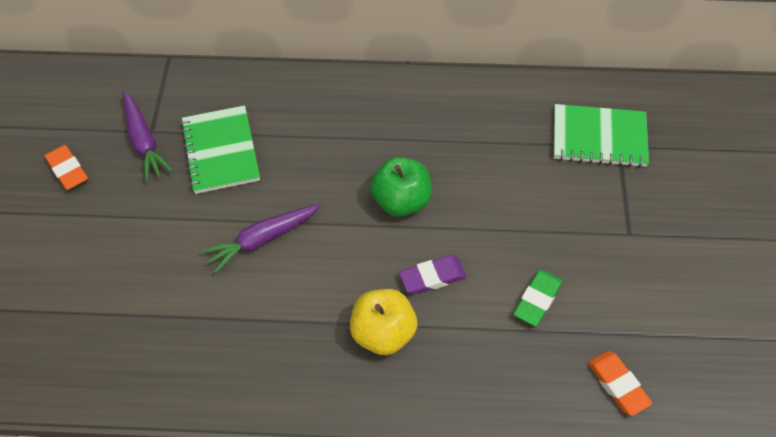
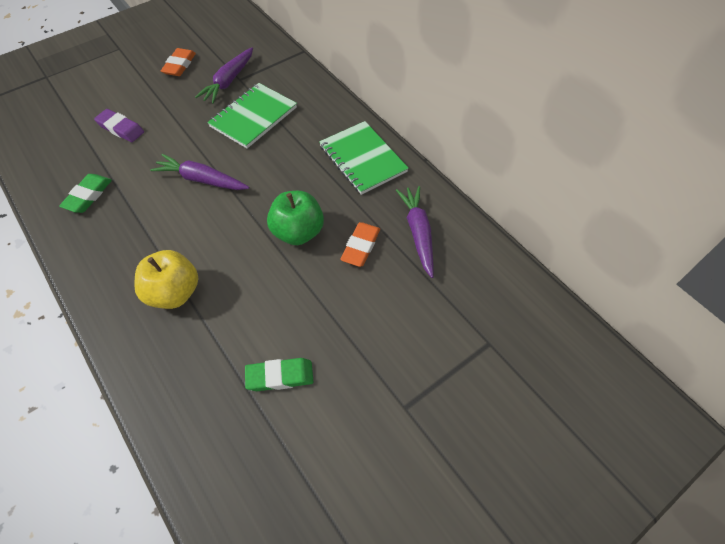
camera: 50 degrees right, 0 degrees up
(185, 349) = (88, 196): none -> green eraser
(432, 277) = (246, 292): purple eraser -> purple eraser (121, 128)
(481, 119) = (418, 233): none -> purple carrot
(599, 137) = (483, 322): green notebook -> green notebook (363, 159)
(618, 385) = (240, 493): orange eraser -> orange eraser (360, 246)

